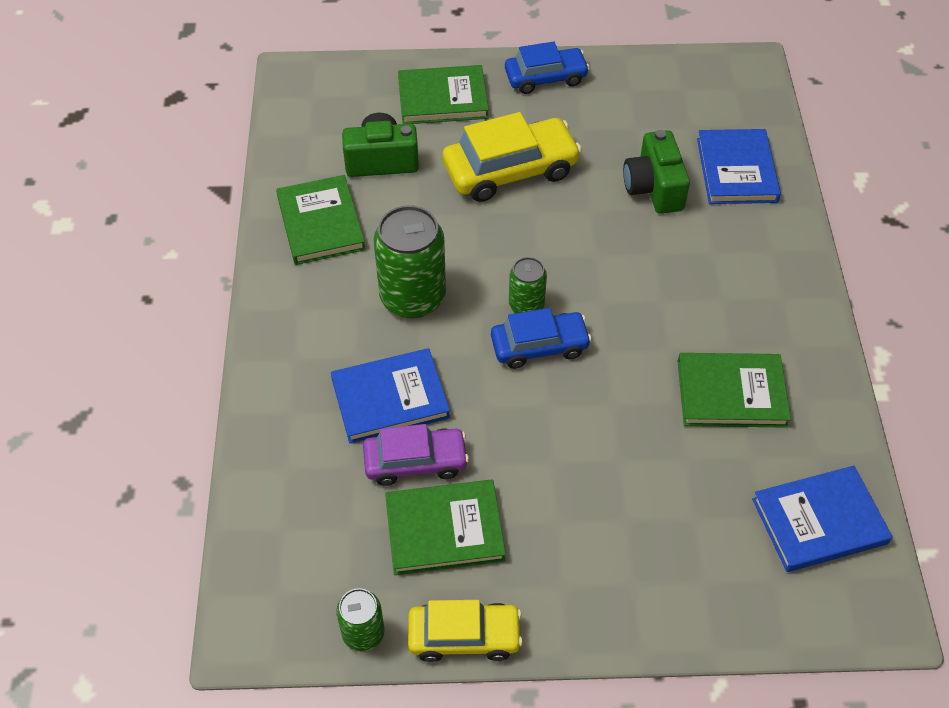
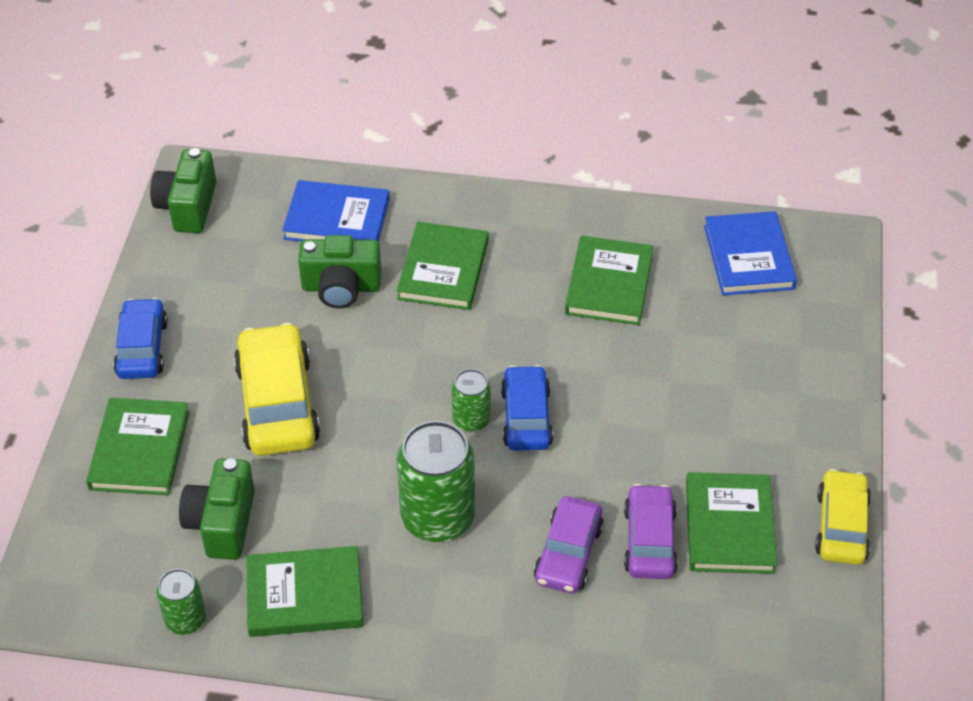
camera: 80 degrees left, 5 degrees down
(363, 633) = (833, 606): green can -> green can (185, 619)
(390, 398) = (568, 553): blue book -> purple car
(702, 257) = (443, 270): none -> green book
(711, 71) = (188, 207): none -> green camera

